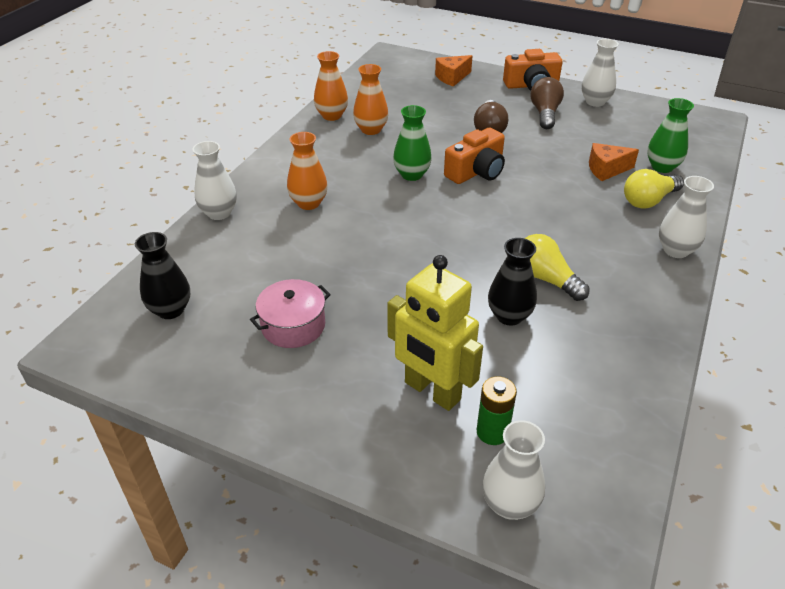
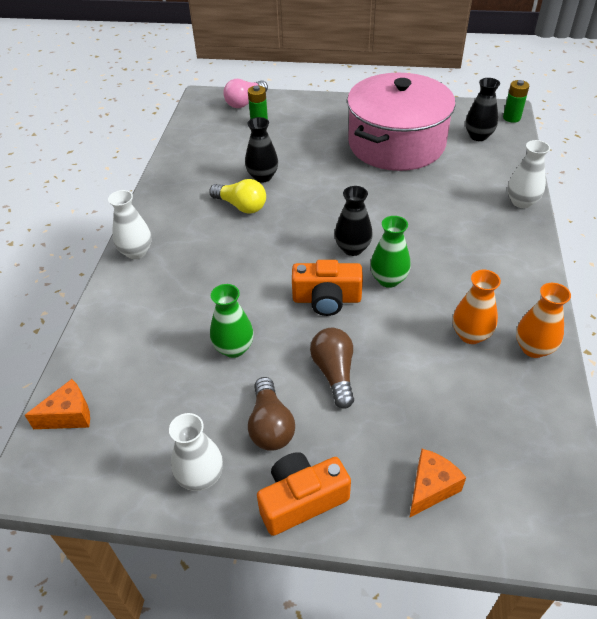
camera: 165 degrees right, 5 degrees up
(89, 330) = (511, 118): none -> green battery
(293, 325) = (396, 144): pink pot -> pink pot, size x2.33
(308, 203) = (459, 227): orange vase -> none
(431, 206) = (352, 248): none -> black vase
(432, 391) = (297, 131): yellow robot -> none
(476, 171) = (327, 299): orange camera -> orange camera turned 120 degrees counterclockwise
(509, 504) = (245, 102): white vase -> pink light bulb
(606, 170) = (190, 335): orange cheese -> orange cheese (69, 415)
(648, 200) = (150, 302): yellow light bulb -> none
(662, 167) = (127, 355): green vase -> green vase (234, 348)

